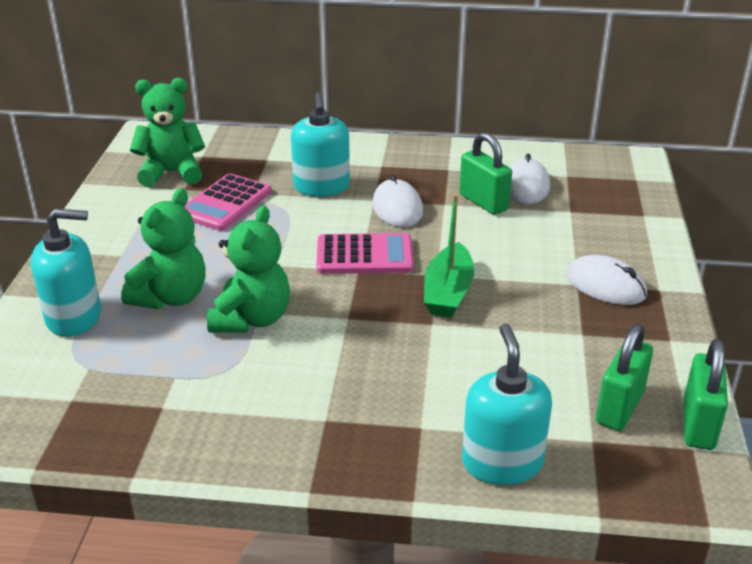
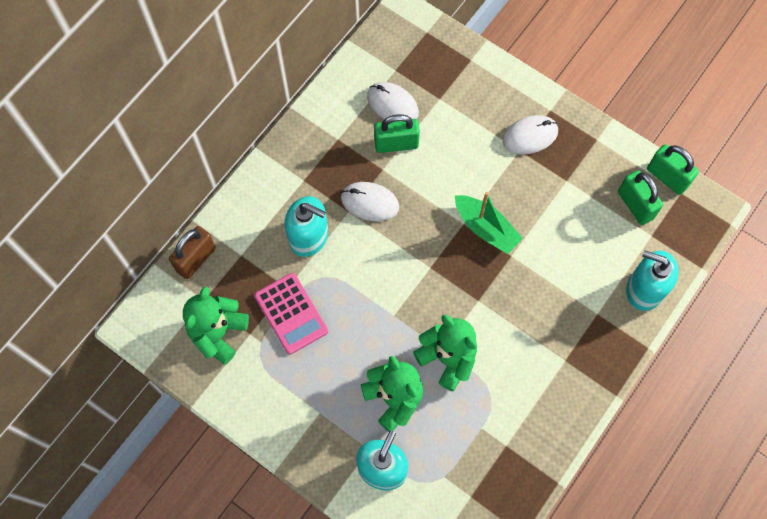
camera: 60 degrees left, 35 degrees up
(241, 140) = (196, 259): none -> brown padlock
(364, 255) = (416, 255): pink calculator -> none

